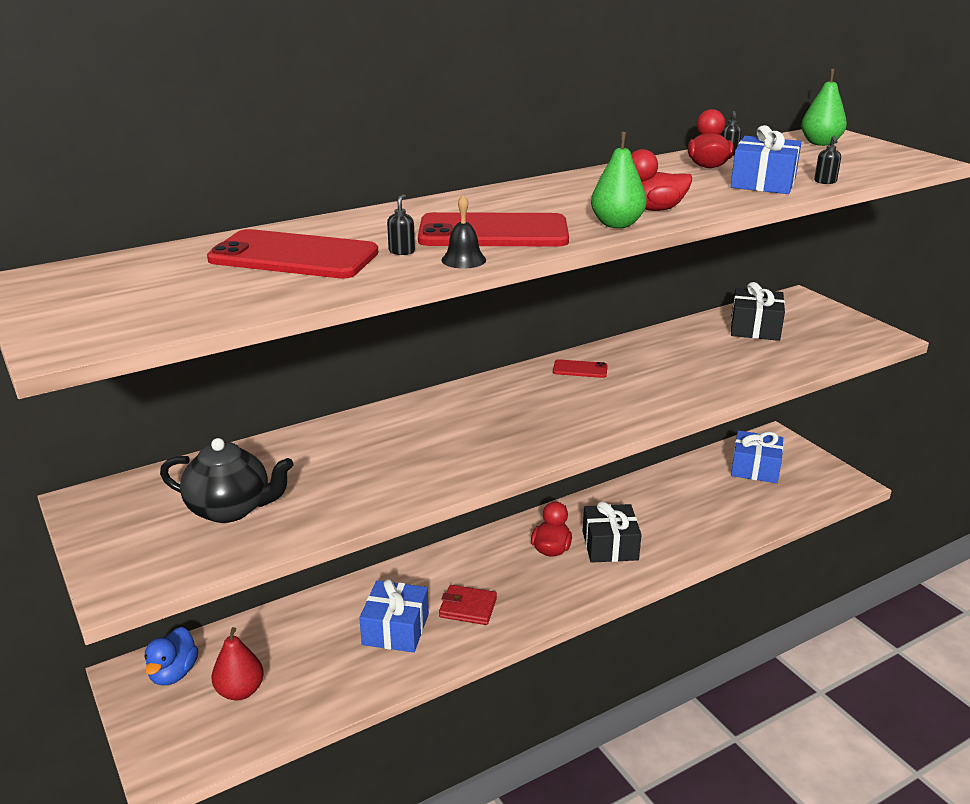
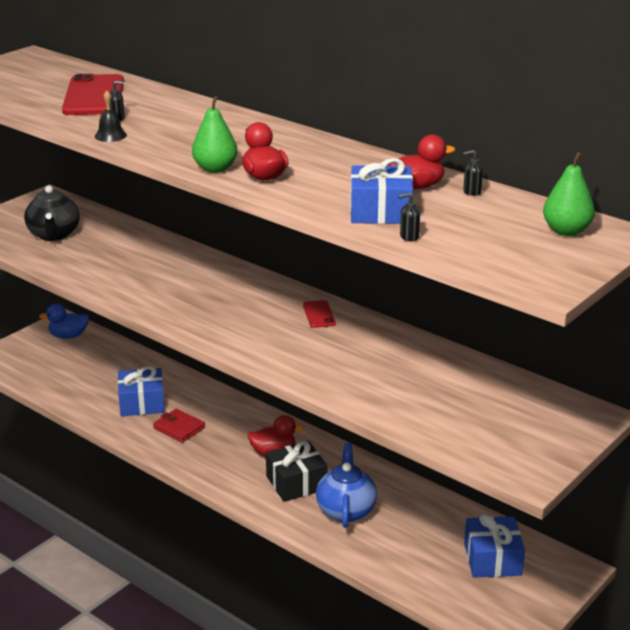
camera: 70 degrees right, 0 degrees up
(240, 691) = (61, 362): red pear -> none
(468, 608) = (179, 428): red wallet -> red wallet turned 45 degrees counterclockwise
(493, 232) = (171, 136): red phone -> none
(664, 526) = (346, 510): none -> blue teapot
(755, 328) = (482, 392): black gift -> none

